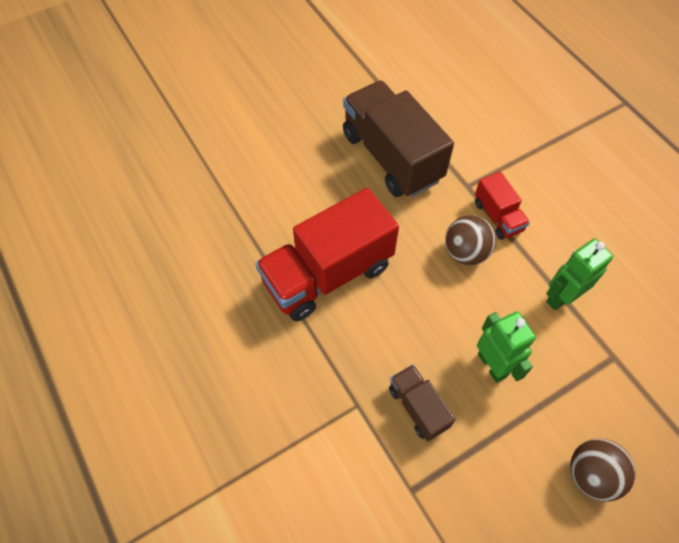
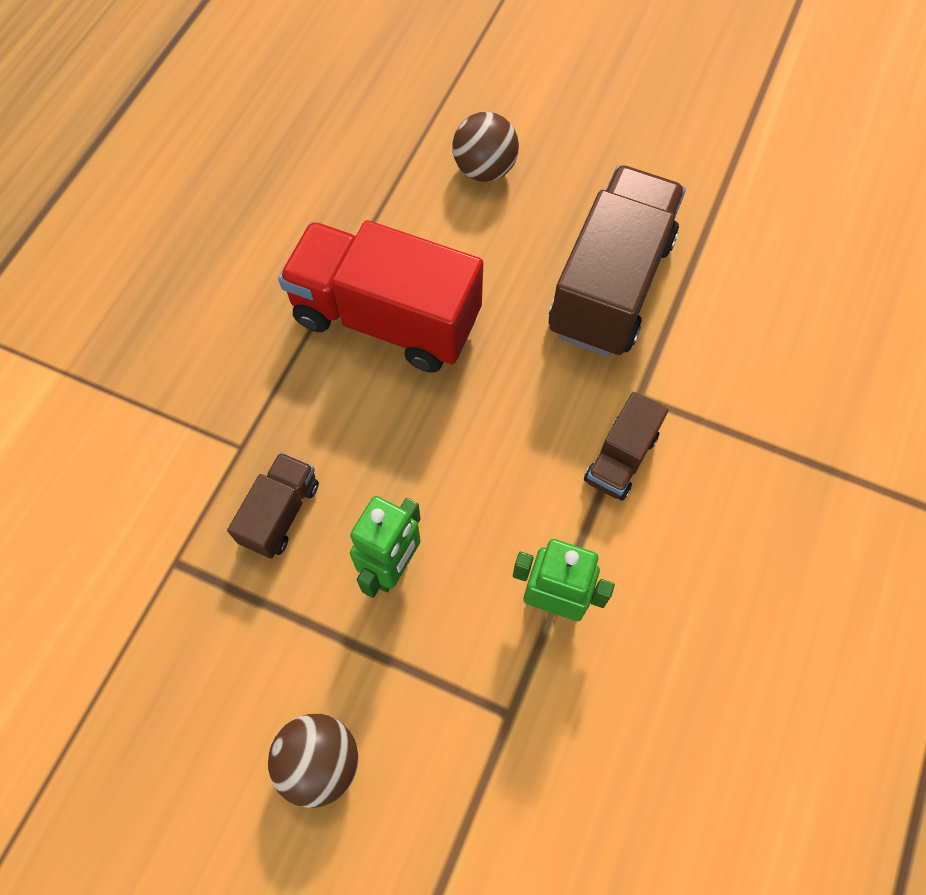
camera: 55 degrees right, 5 degrees up
(465, 252) = (533, 450): brown ball -> brown ball (484, 169)
(498, 216) = (620, 458): red truck -> brown truck

